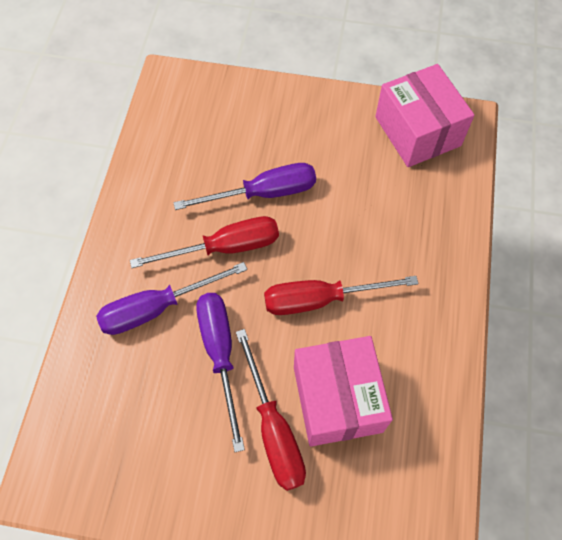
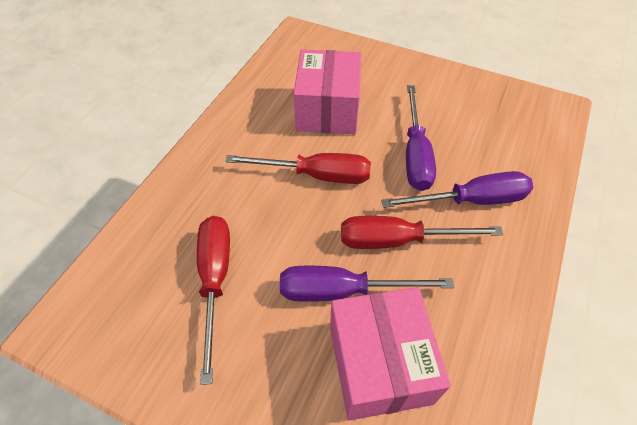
camera: 165 degrees left, 10 degrees down
(273, 429) = (381, 103): red screwdriver -> red screwdriver (215, 280)
(417, 131) = (125, 327): pink box -> pink box (379, 364)

